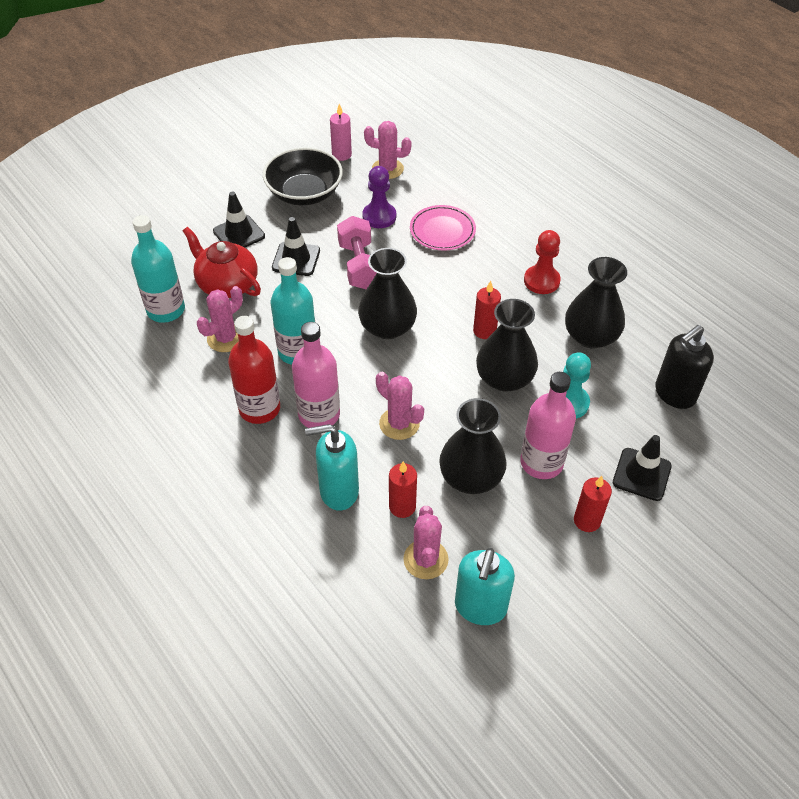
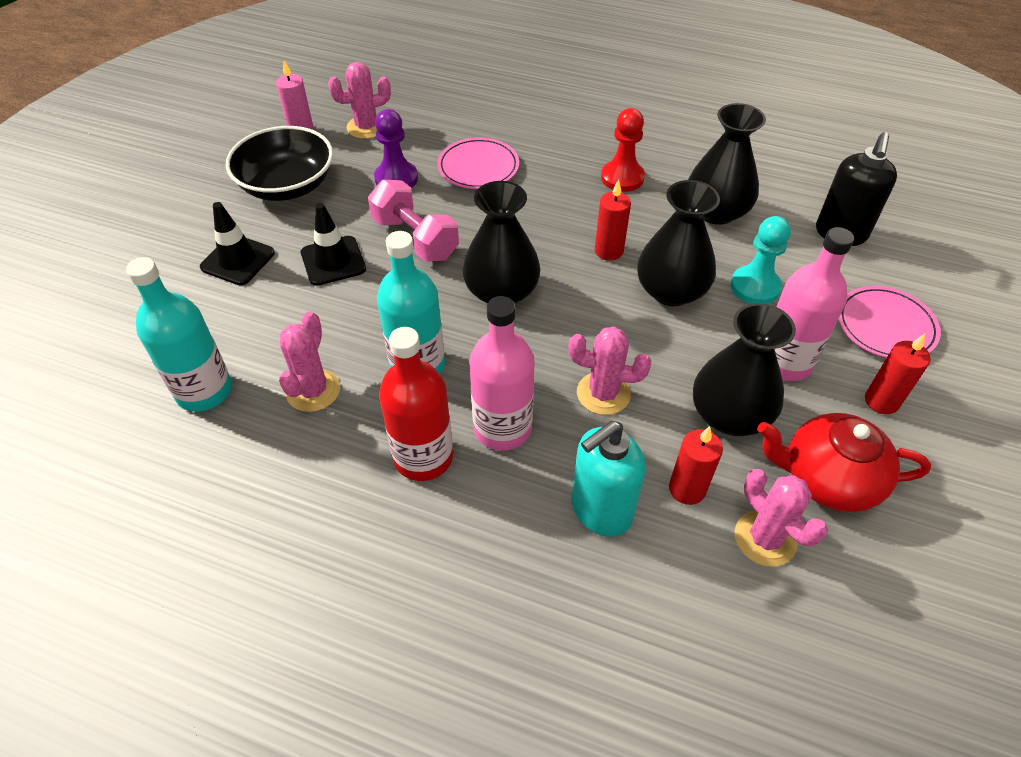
camera: 30 degrees left, 0 degrees up
(227, 284) = (266, 325): red teapot -> red teapot (828, 479)
(480, 607) = (869, 561): turquoise soap dispenser -> none
(641, 474) = (885, 326): black traffic cone -> pink plate

